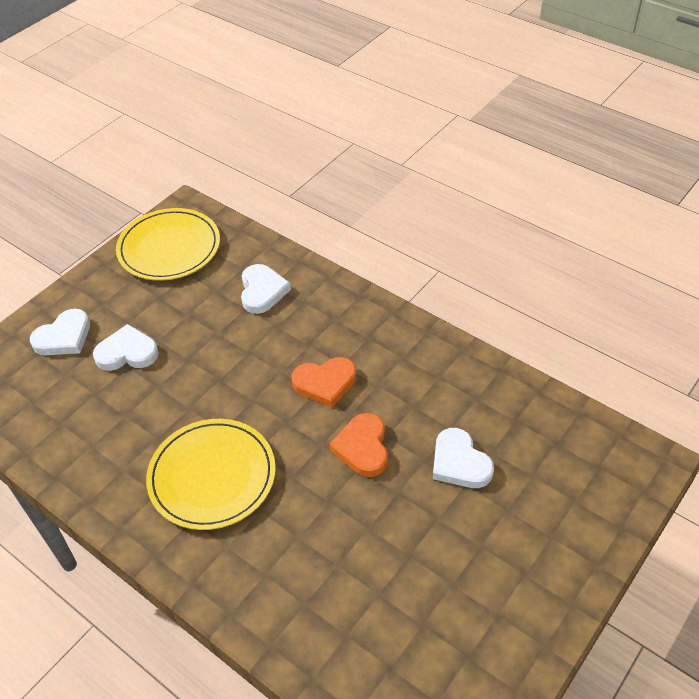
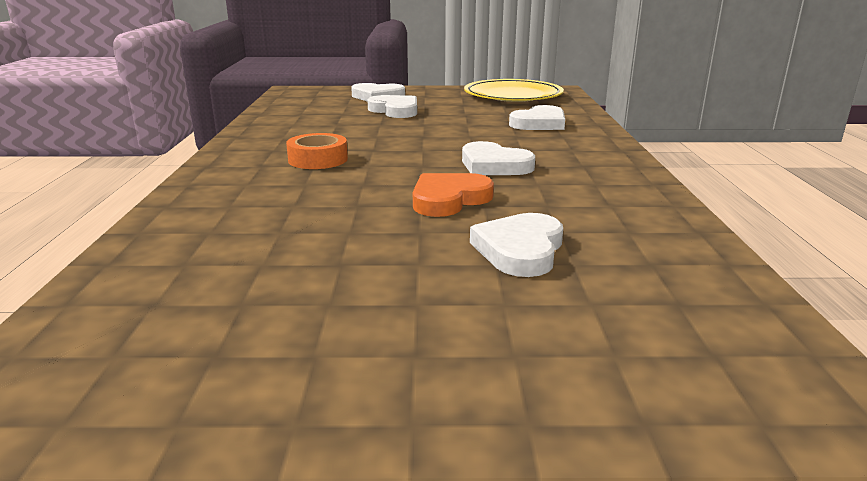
camera: 50 degrees right, 25 degrees down
(212, 476) = (318, 159): yellow plate -> orange tape
(325, 383) = (494, 165): orange heart -> white heart

